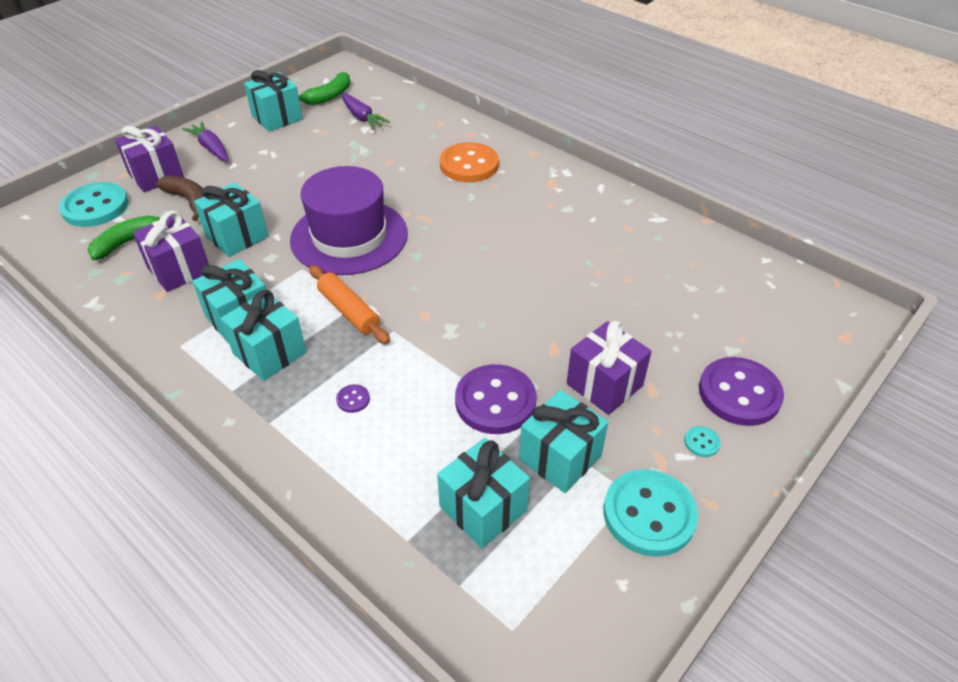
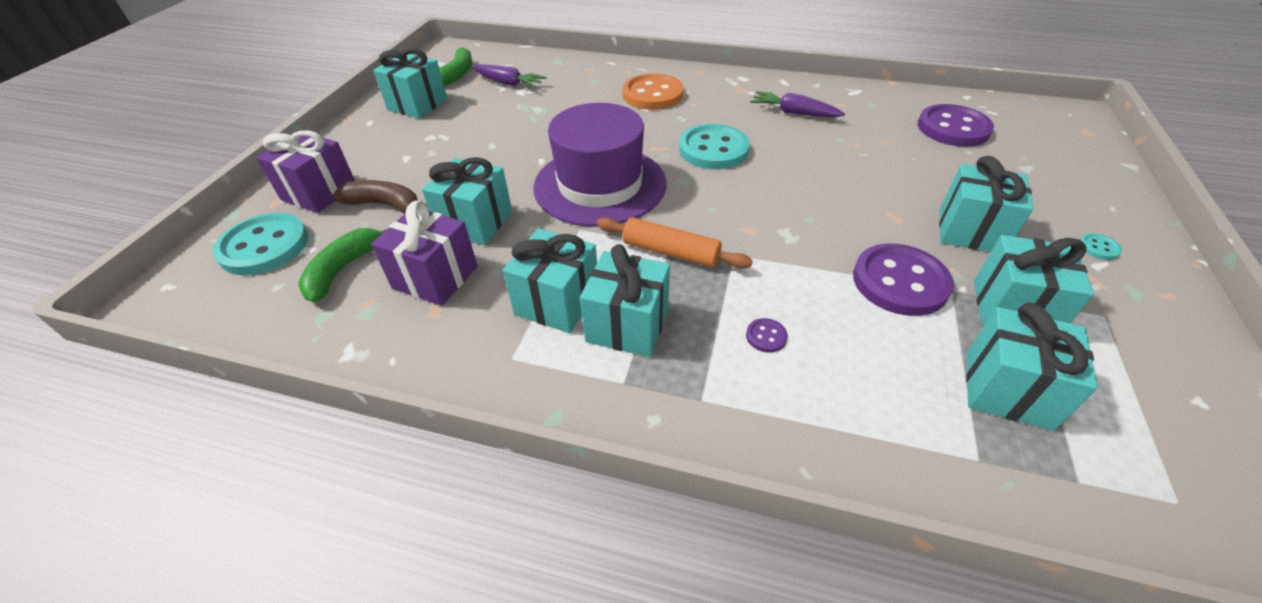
camera: 25 degrees left, 0 degrees up
(211, 148) = (366, 149): purple carrot -> purple carrot (793, 113)
(604, 385) = (970, 231): purple gift -> turquoise gift
(649, 514) = (1139, 326): turquoise button -> turquoise button (713, 149)
(739, 393) = (1074, 198): purple button -> purple button (953, 128)

